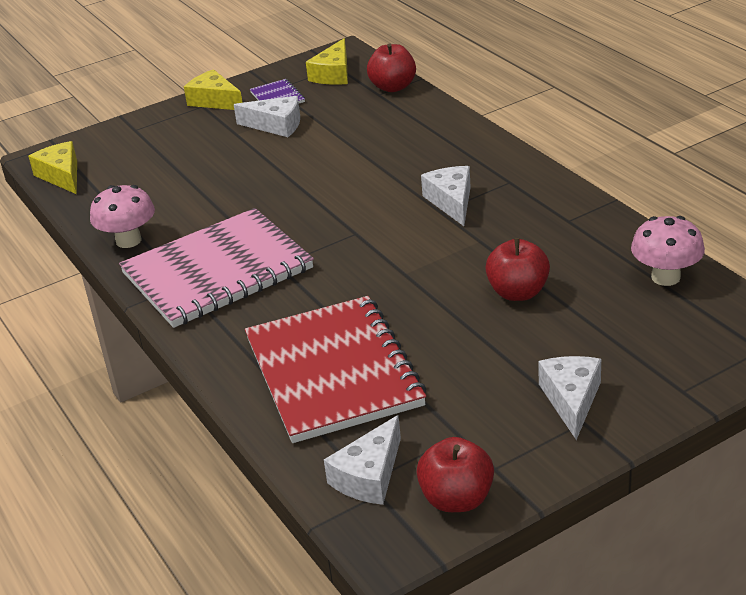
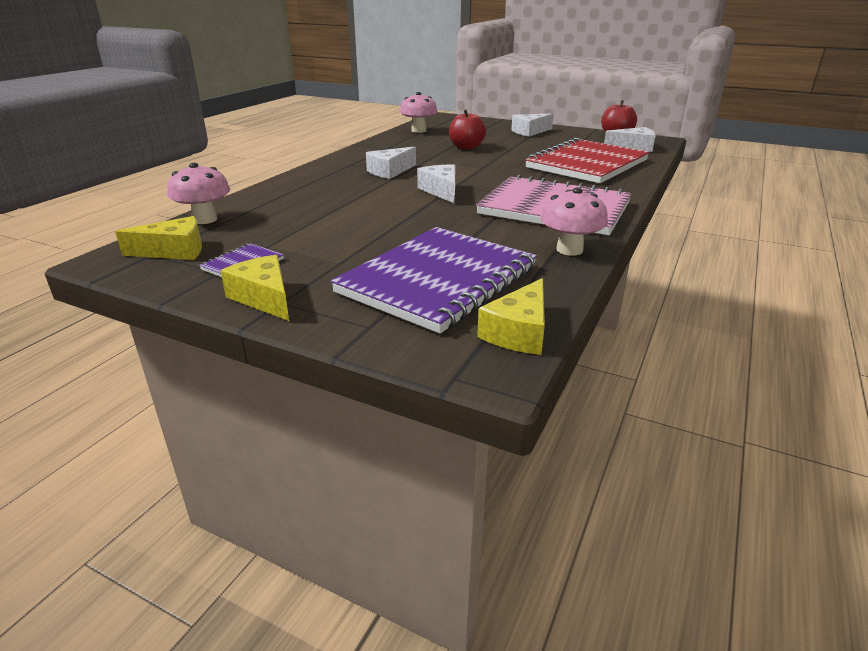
camera: 125 degrees left, 5 degrees down
(158, 165) = (438, 280): none -> purple notebook
(214, 101) = (264, 298): yellow cheese -> yellow cheese turned 135 degrees clockwise
(276, 125) = (311, 248): white cheese -> white cheese (441, 191)
(393, 87) = (205, 219): red apple -> pink mushroom

